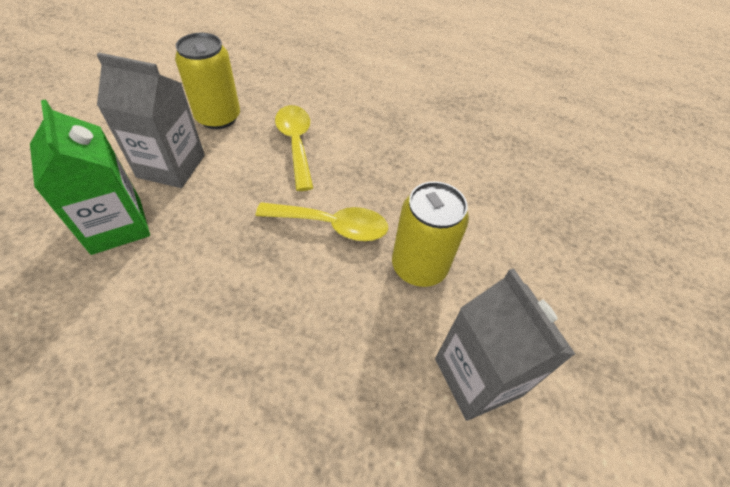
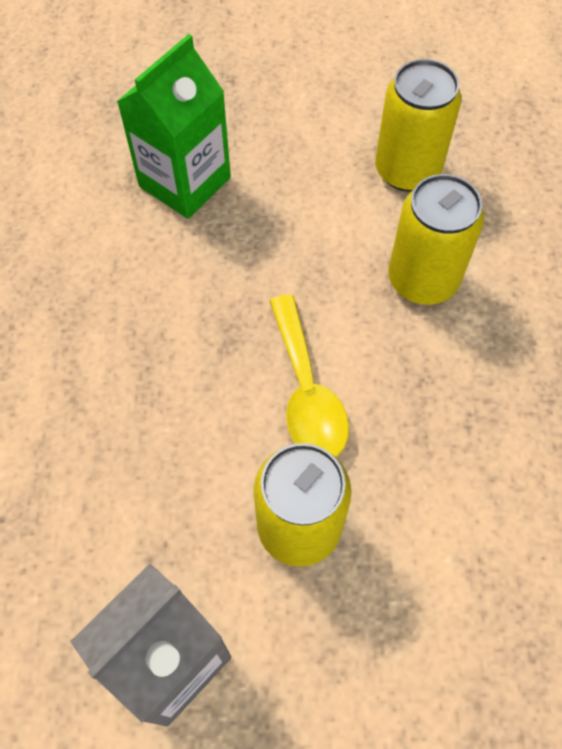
camera: 70 degrees right, 10 degrees up
(171, 166) = (294, 175): grey carton -> none
(296, 143) = (422, 280): yellow spoon -> yellow can

